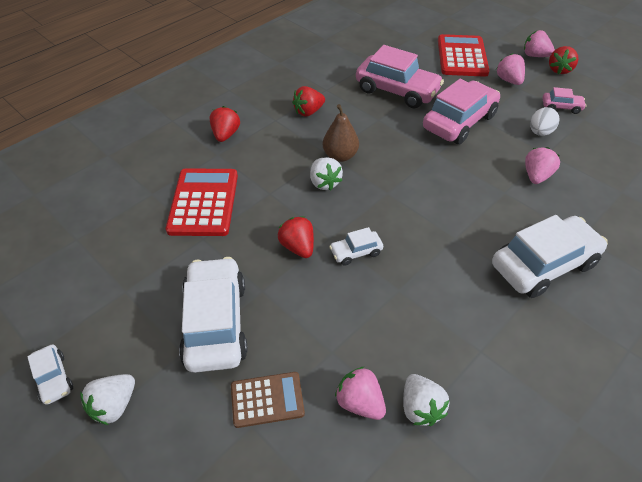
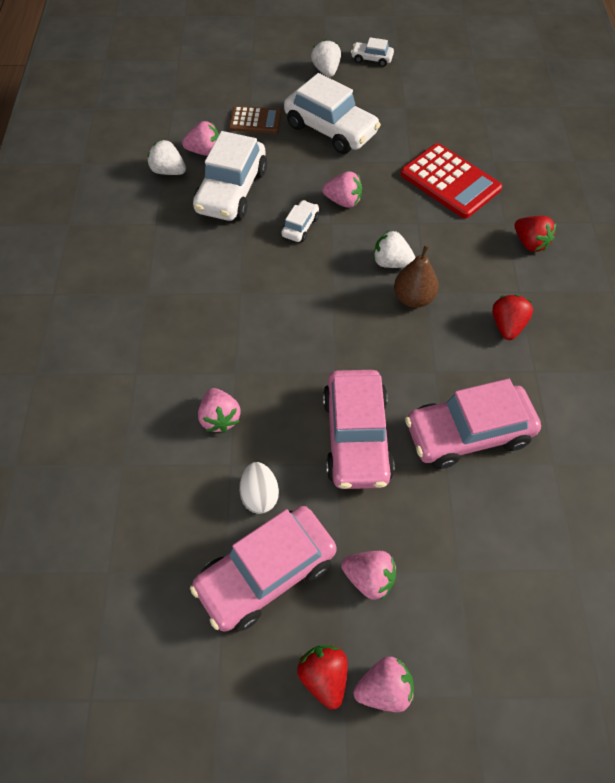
camera: 135 degrees right, 10 degrees up
(267, 399) = (255, 121): brown calculator -> brown calculator turned 120 degrees counterclockwise
(298, 247) = (343, 201): red strawberry -> pink strawberry
(462, 56) = (472, 583): red calculator -> none
(543, 265) = (152, 319): white car -> white car (231, 191)
(561, 107) = (266, 573): pink car -> pink car, size x2.13

